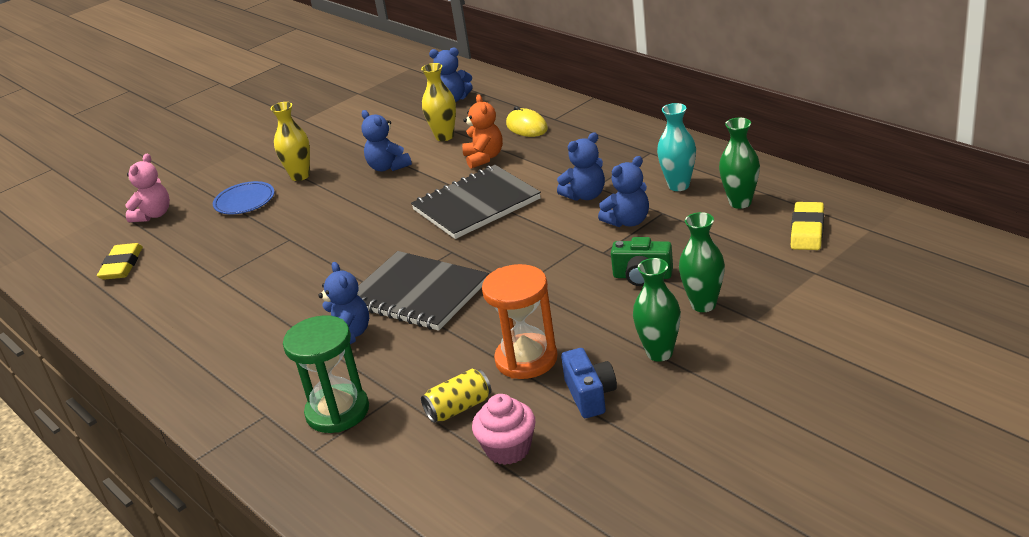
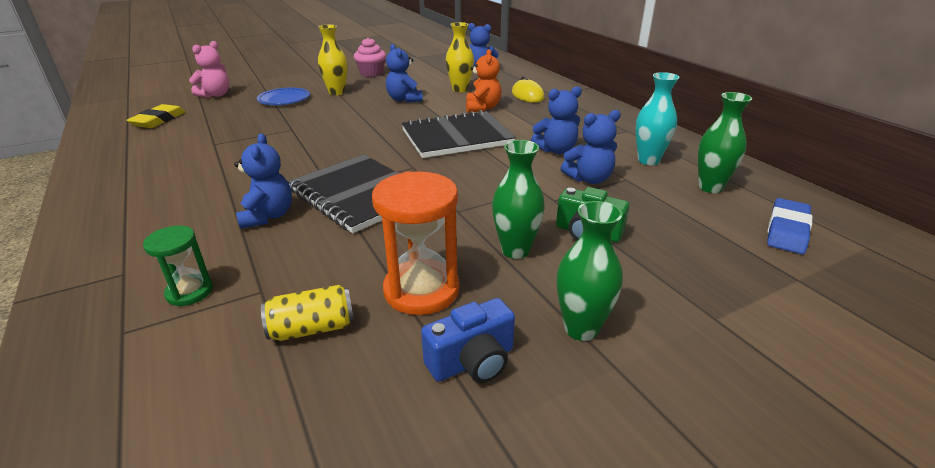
camera: 10 degrees right, 0 degrees up
(337, 412) = (189, 292): green hourglass -> green hourglass, size x0.57
(508, 449) = (330, 410): pink cupcake -> pink cupcake (371, 73)
(590, 395) = (472, 361): blue camera -> blue camera turned 60 degrees clockwise
(703, 305) = (651, 282): green vase -> green vase (515, 250)
(807, 230) = (787, 230): yellow eraser -> blue eraser

